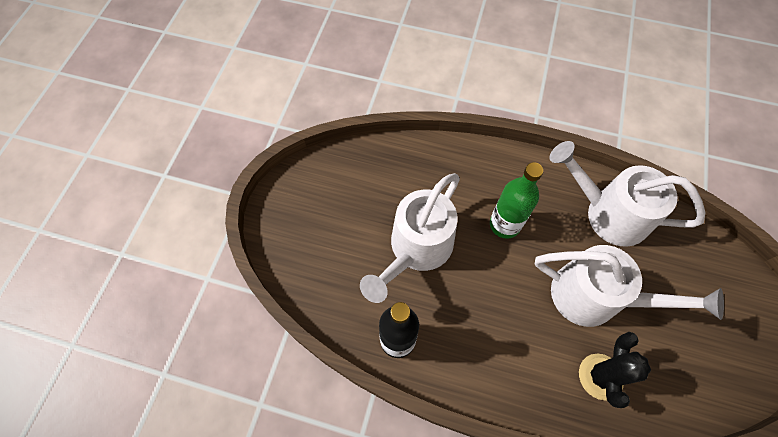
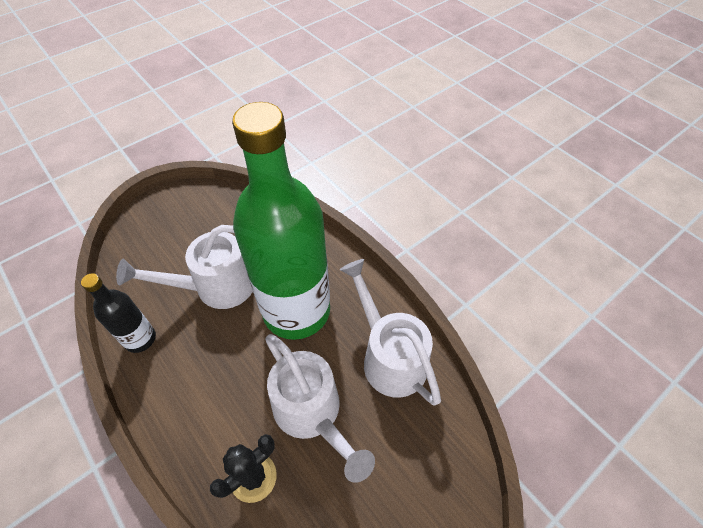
camera: 35 degrees right, 10 degrees down
(504, 224) = (296, 311): green bottle -> green bottle, size x2.22

